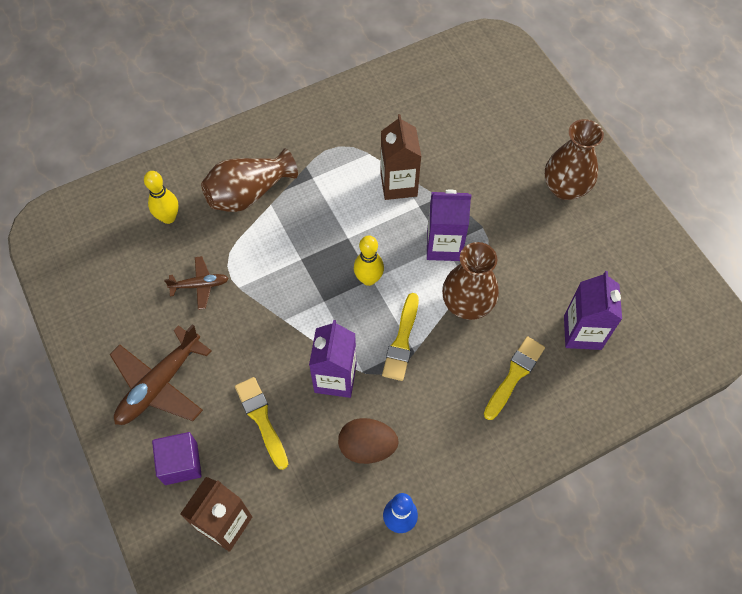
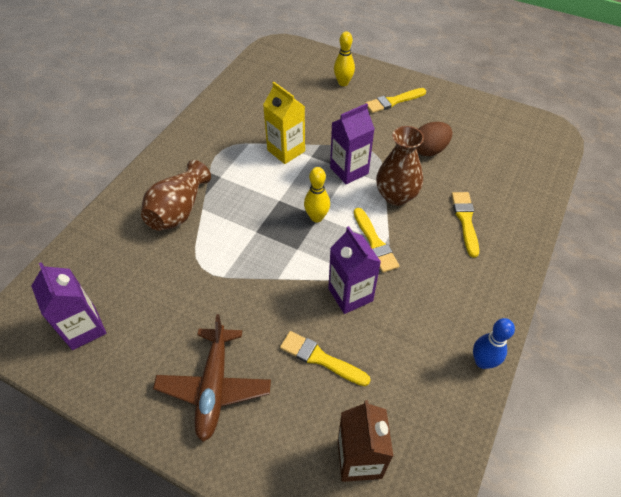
camera: 35 degrees left, 10 degrees down
(168, 217) = (124, 260): yellow bowling pin -> yellow bowling pin (343, 83)
(181, 463) = (283, 437): purple cube -> none
(200, 285) = (190, 293): brown plane -> none
(367, 447) = (415, 326): brown egg -> brown egg (429, 150)
(398, 184) = (286, 151): brown carton -> yellow carton
(565, 188) = (393, 101): brown vase -> yellow brush
(582, 332) = (480, 173): purple carton -> purple carton (84, 328)

